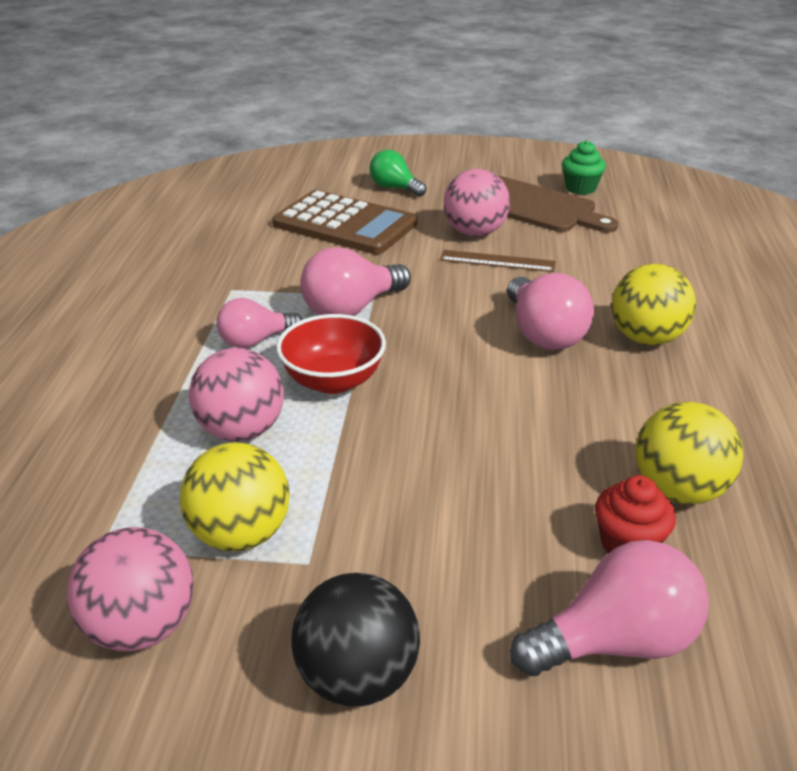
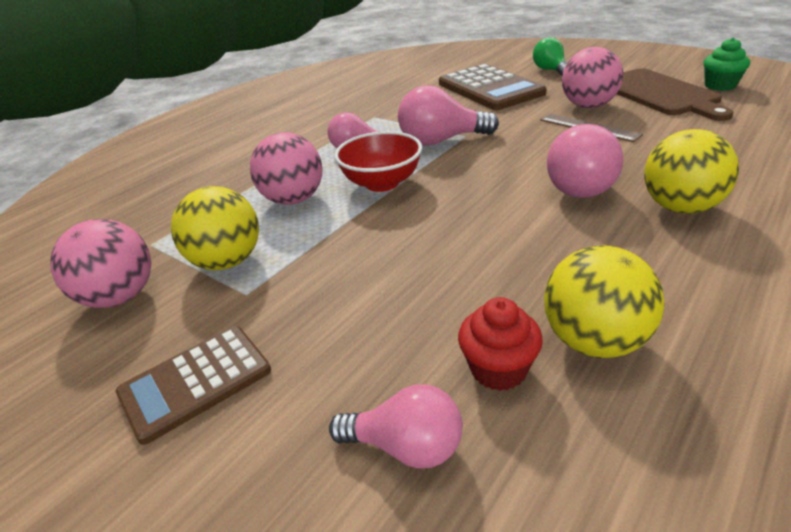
camera: 35 degrees right, 0 degrees up
(357, 676) = (195, 382): black ball -> brown calculator
(615, 641) = (406, 447): pink light bulb -> pink light bulb, size x0.66

